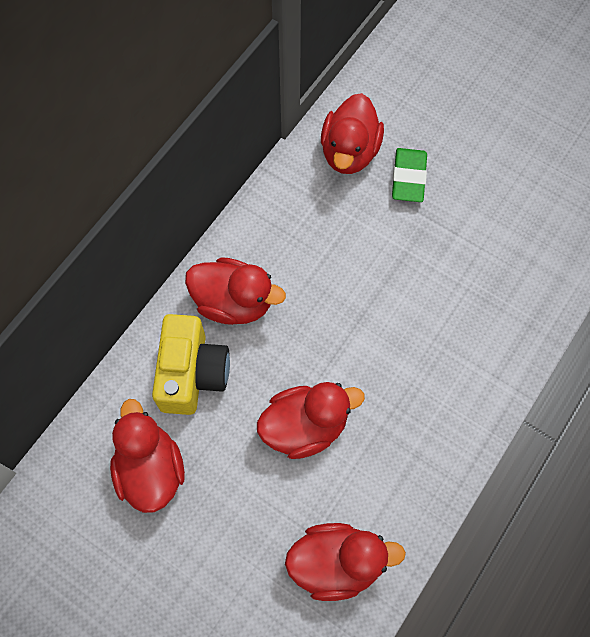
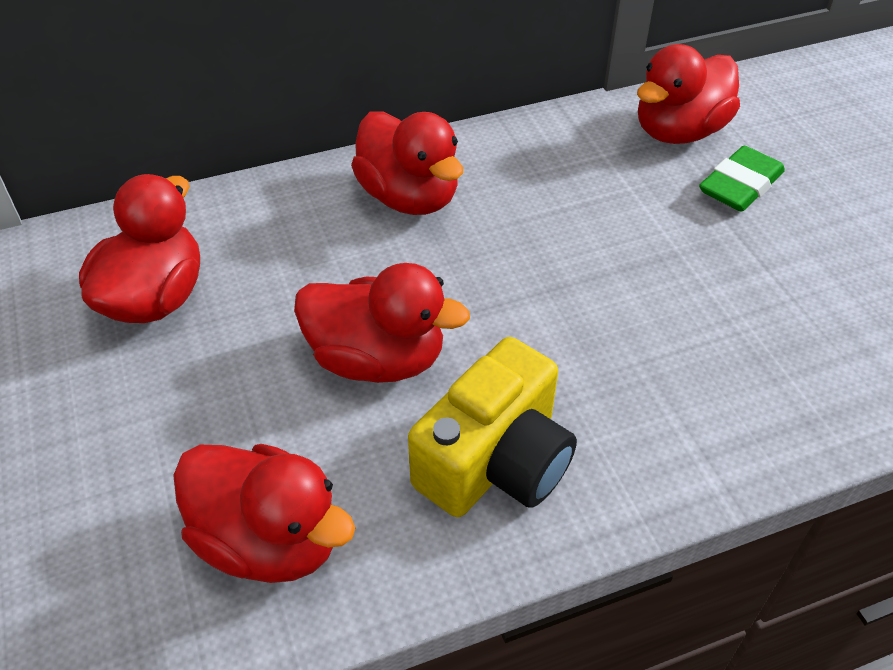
camera: 35 degrees right, 20 degrees down
(192, 373) = (296, 236): yellow camera -> yellow camera (495, 462)

